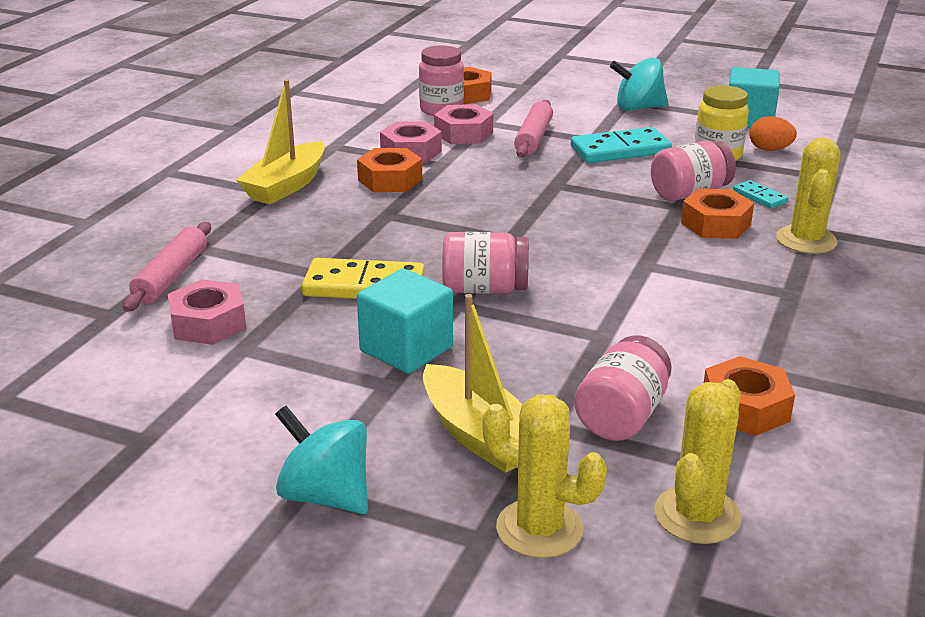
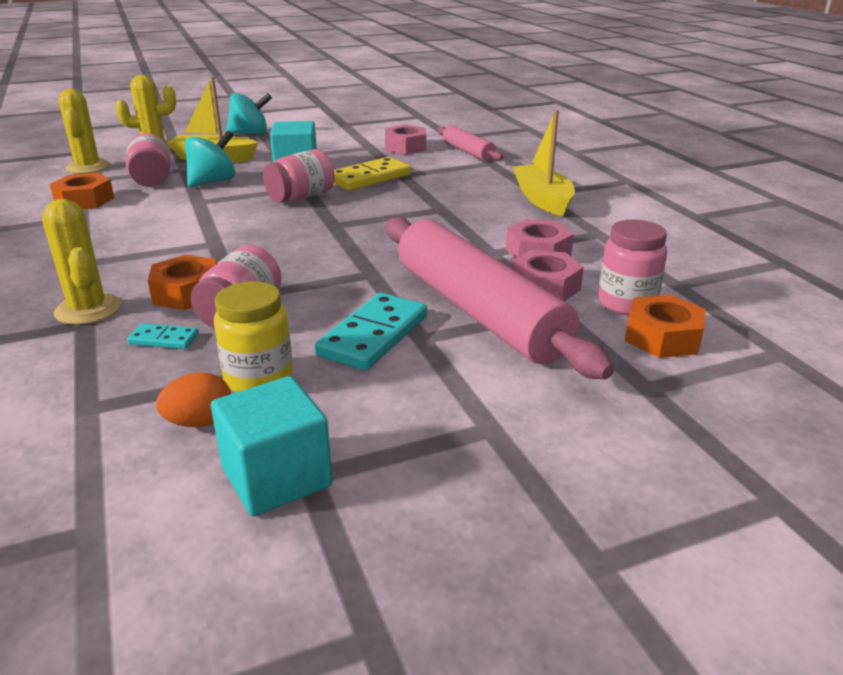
camera: 135 degrees right, 0 degrees up
(390, 180) = (495, 227): orange nut -> none
(533, 138) = (478, 311): pink rolling pin -> pink rolling pin, size x2.01
(638, 108) = (454, 420): turquoise spinning top -> turquoise spinning top (213, 182)

